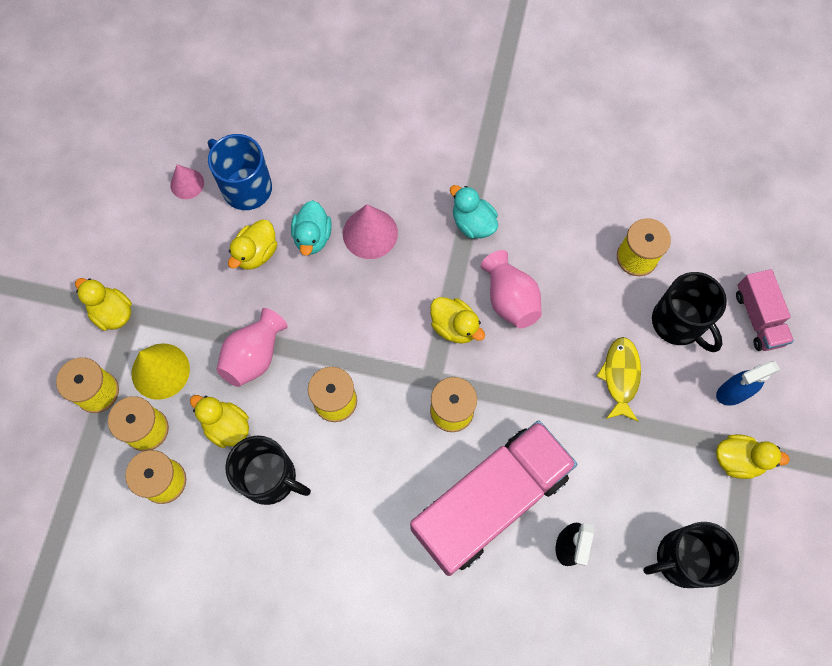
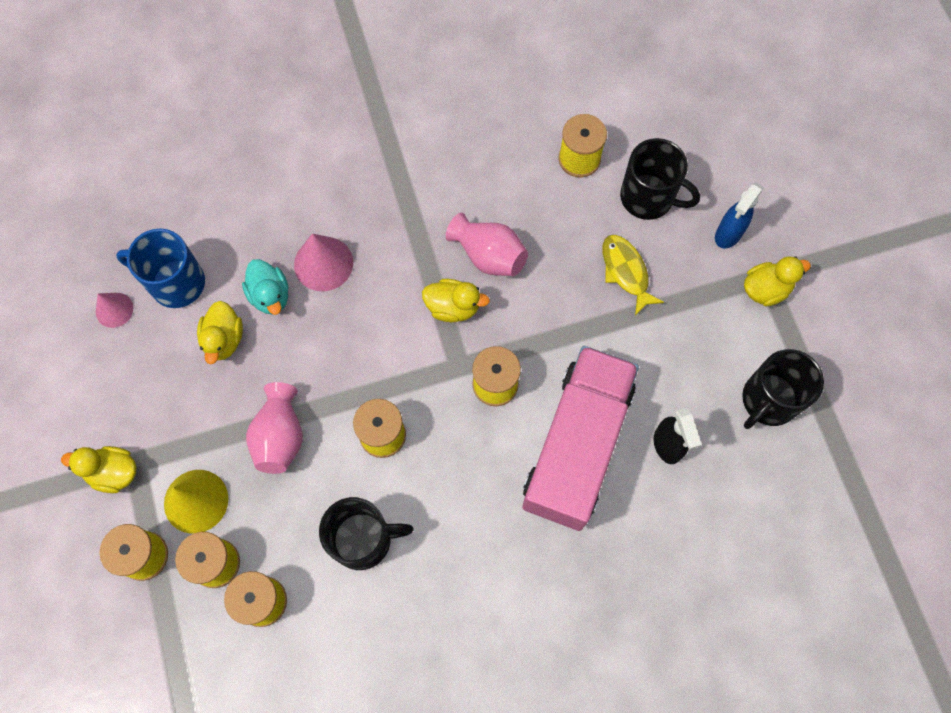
camera: 30 degrees left, 0 degrees up
(227, 426) = (293, 516): yellow duck -> none
(473, 223) = (414, 204): turquoise duck -> none
(758, 318) = (713, 157): pink truck -> none

